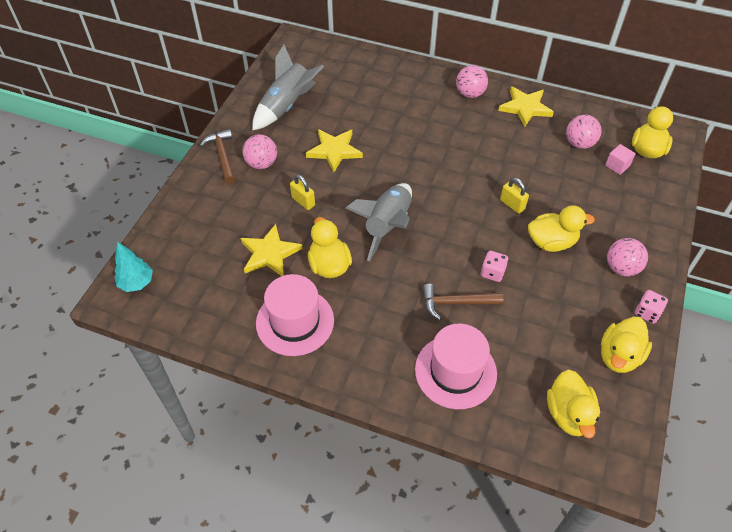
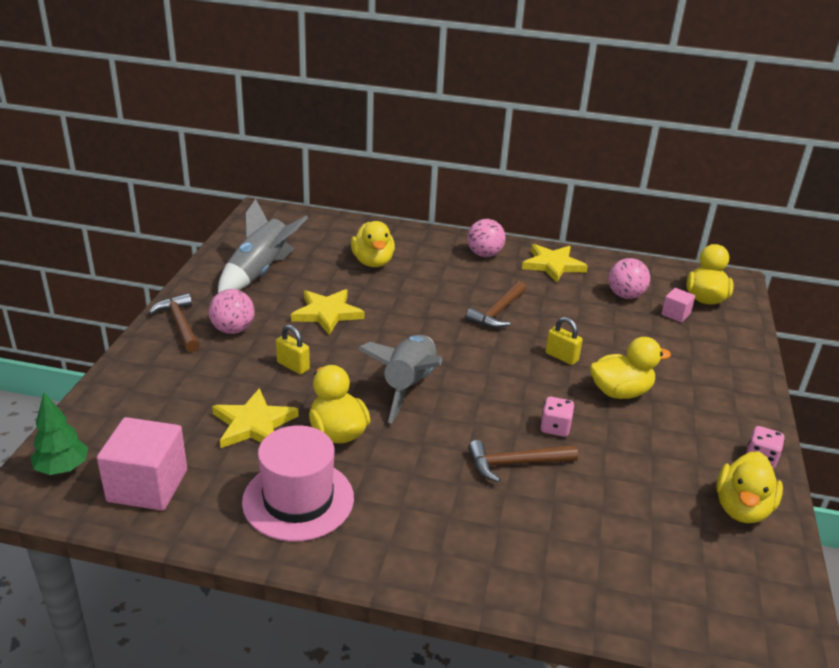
camera: 10 degrees left, 20 degrees down
(137, 283) = (63, 469): turquoise tree -> green tree
(193, 301) = (147, 486): none -> pink cube
(455, 371) = (533, 542): pink hat -> none
(469, 156) = (498, 312): none -> brown hammer
(568, 414) = (698, 582): yellow duck -> yellow duck (373, 262)
(621, 268) = (713, 414): pink ball -> none

